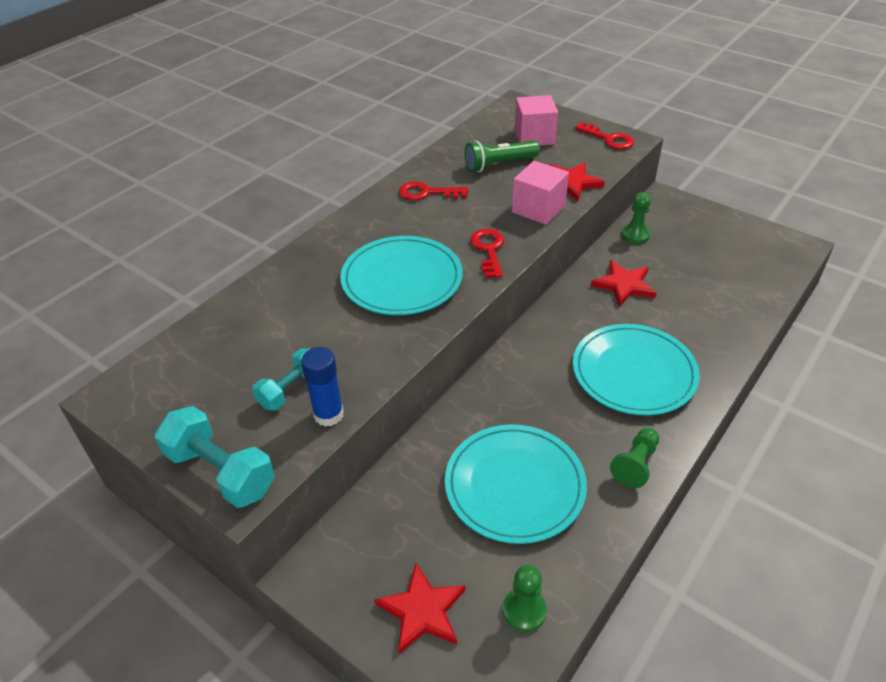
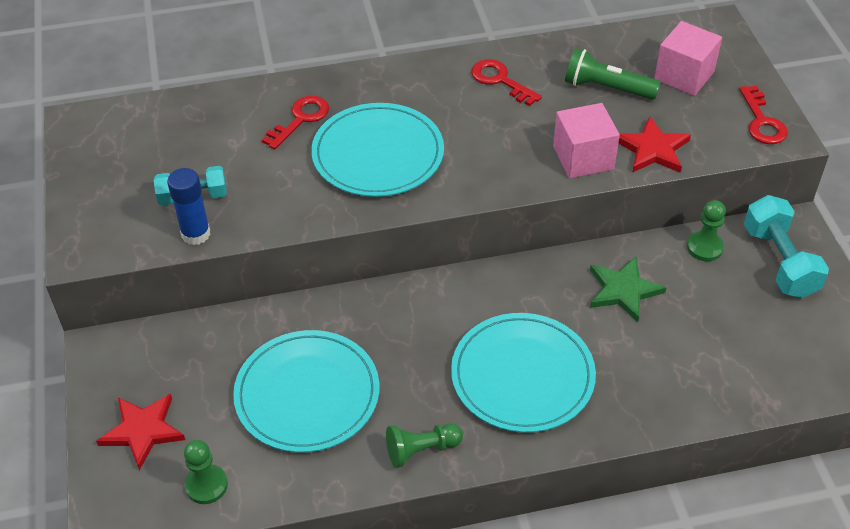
camera: 40 degrees right, 5 degrees up
(221, 472) = (86, 228): turquoise dumbbell -> turquoise dumbbell (779, 261)
(488, 250) = (484, 172): red key -> red key (300, 119)
(624, 285) = (623, 290): red star -> green star

